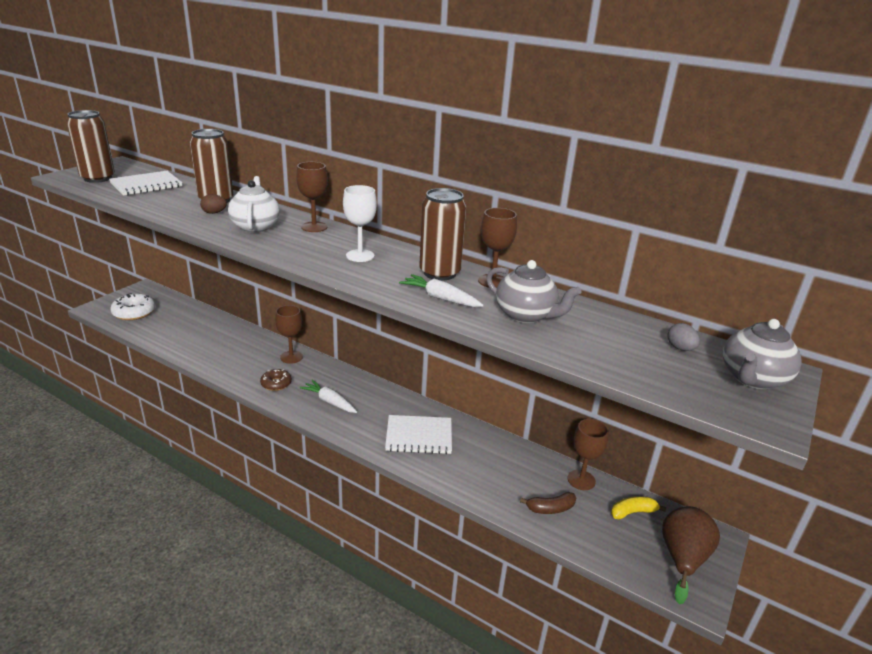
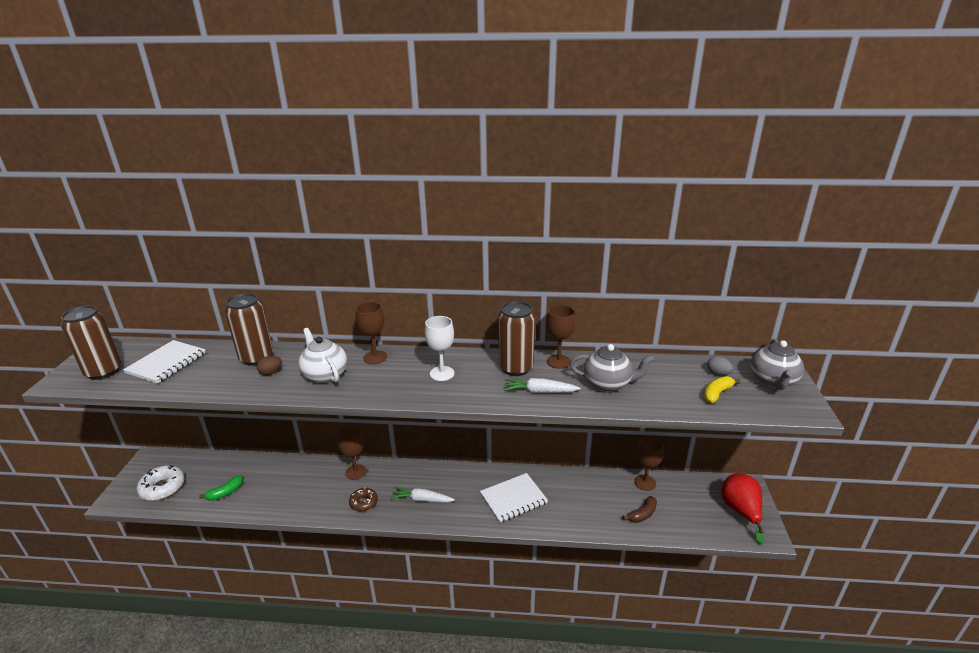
camera: 25 degrees left, 0 degrees up
(175, 333) = (225, 492): none -> green banana
(632, 512) = (691, 492): yellow banana -> yellow banana (717, 394)
(682, 559) = (740, 511): brown pear -> red pear

